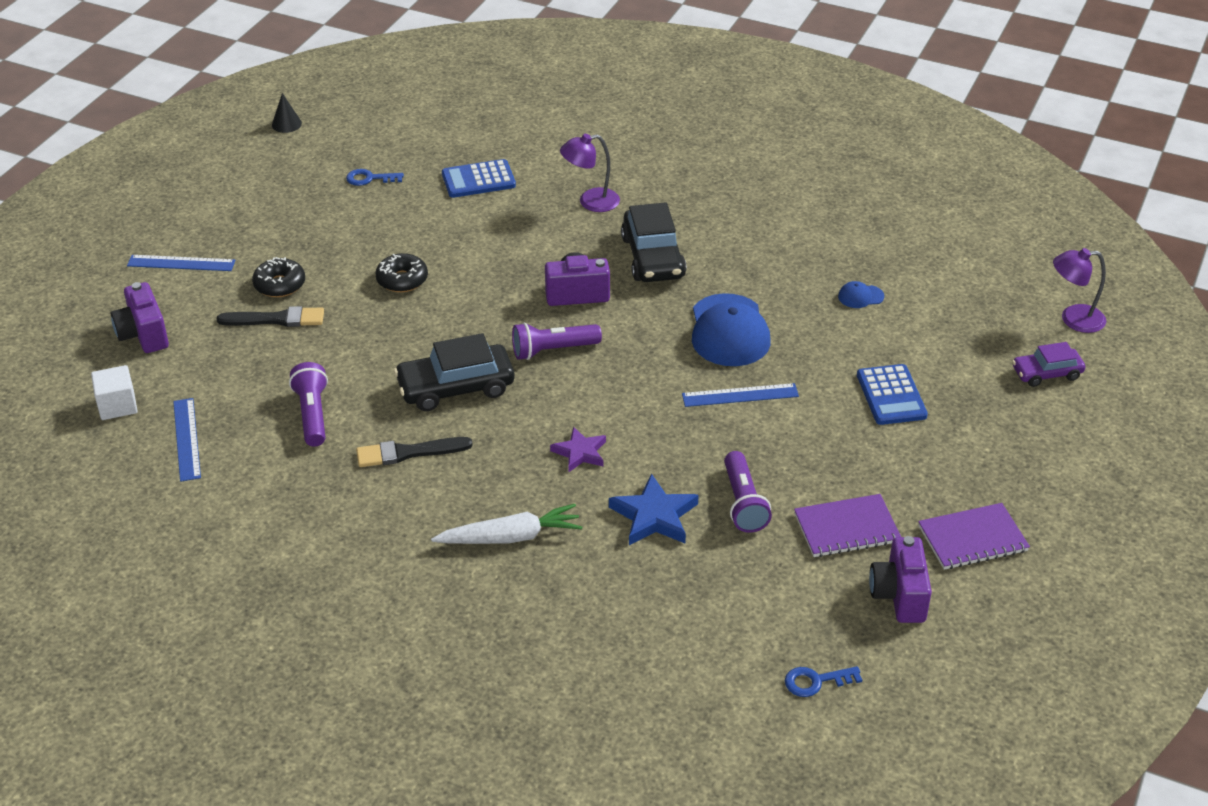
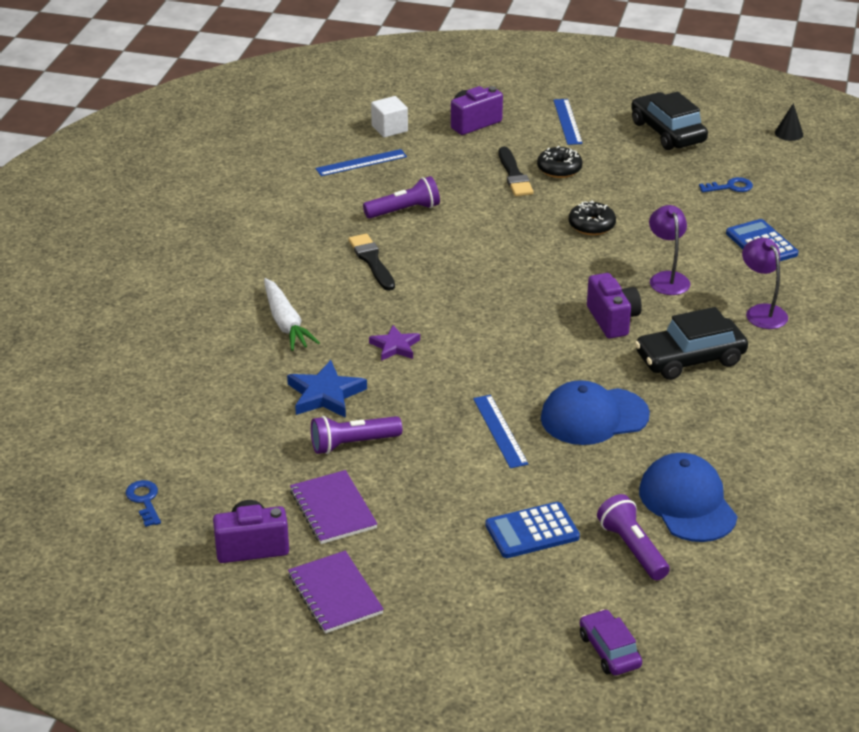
camera: 80 degrees right, 5 degrees down
(369, 178) = (730, 187): blue key -> blue key turned 90 degrees clockwise
(456, 387) = (458, 272): black car -> black car (667, 132)
(553, 350) = (526, 316): purple flashlight -> purple flashlight (632, 548)
(860, 296) = (687, 502): blue cap -> blue cap, size x2.28
(1073, 319) = (718, 675): purple lamp -> purple lamp (667, 278)

